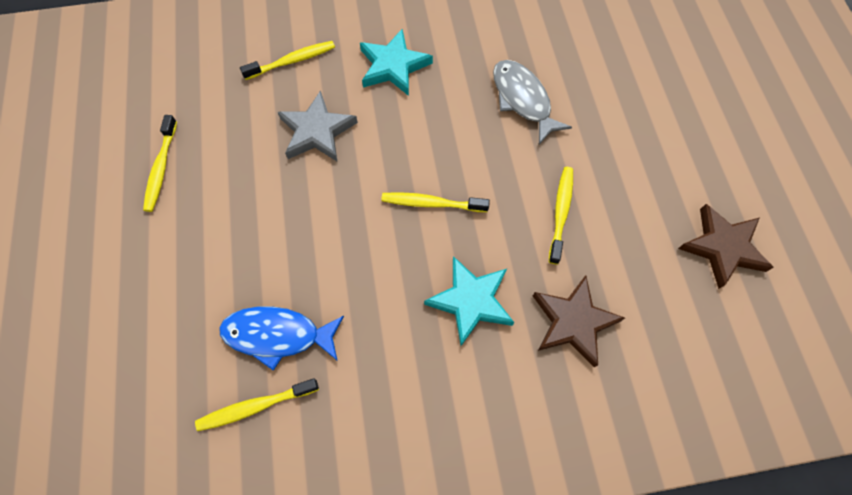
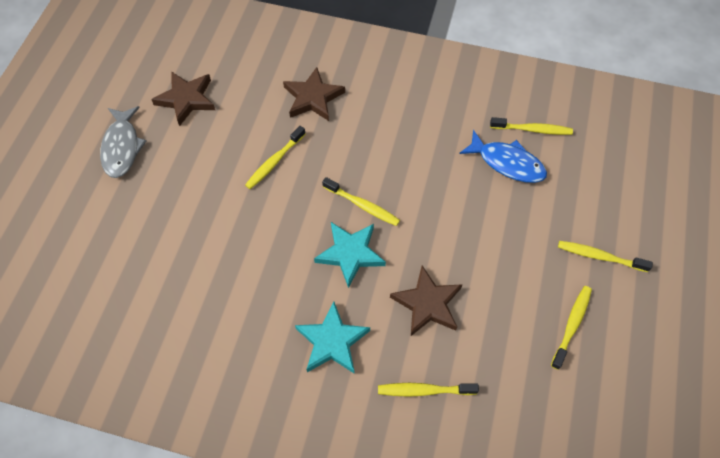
camera: 155 degrees left, 5 degrees down
(138, 255) = (599, 256): none -> yellow toothbrush
(317, 131) = (427, 304): grey star -> brown star
(471, 301) = (370, 133): turquoise star -> turquoise star (350, 254)
(523, 100) = (241, 258): grey fish -> grey fish (122, 147)

